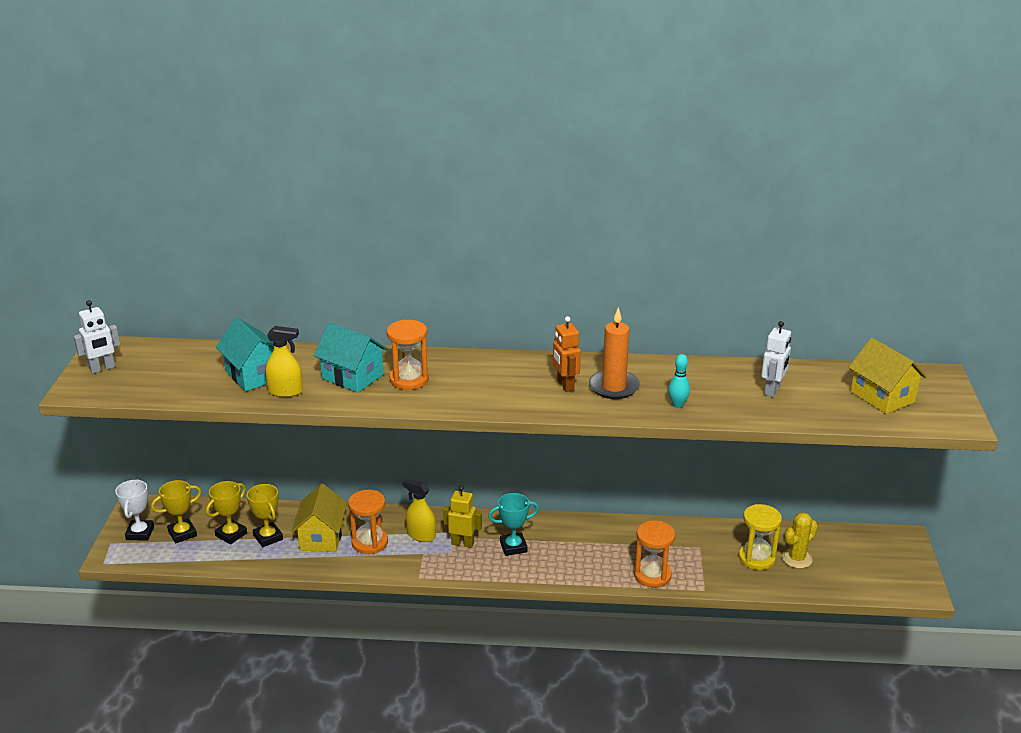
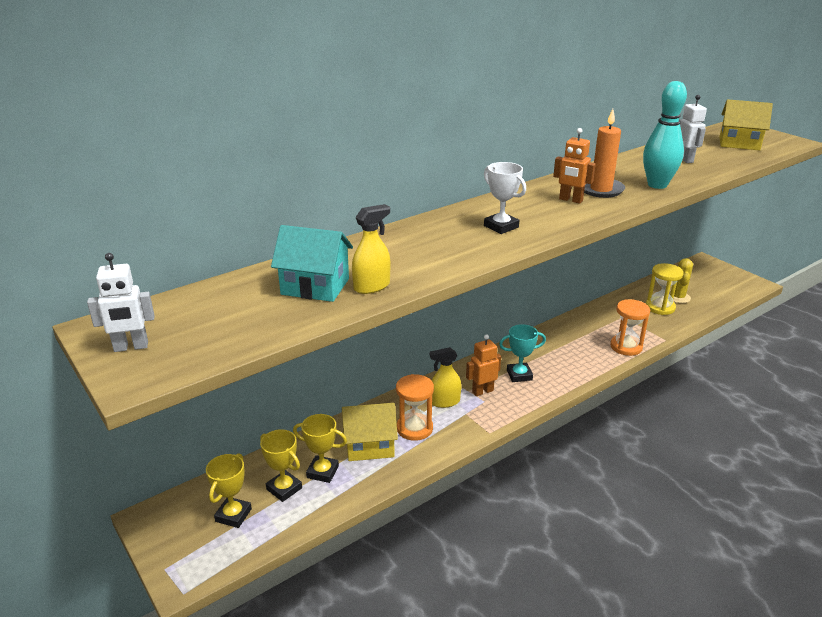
camera: 40 degrees left, 0 degrees up
(102, 368) = (131, 347): white robot -> white robot turned 60 degrees clockwise
(140, 533) = (186, 540): white trophy -> white trophy (501, 226)
(231, 534) = (284, 489): yellow trophy -> yellow trophy turned 45 degrees counterclockwise
(322, 537) = (370, 446): yellow house -> yellow house turned 60 degrees counterclockwise
(352, 377) = (408, 253): turquoise house -> none
(409, 379) = (457, 238): orange hourglass -> none
(462, 543) = (482, 391): yellow robot -> orange robot
(513, 547) = (519, 375): turquoise trophy -> turquoise trophy turned 45 degrees clockwise
(677, 405) = (657, 185): turquoise bowling pin -> turquoise bowling pin, size x2.03

